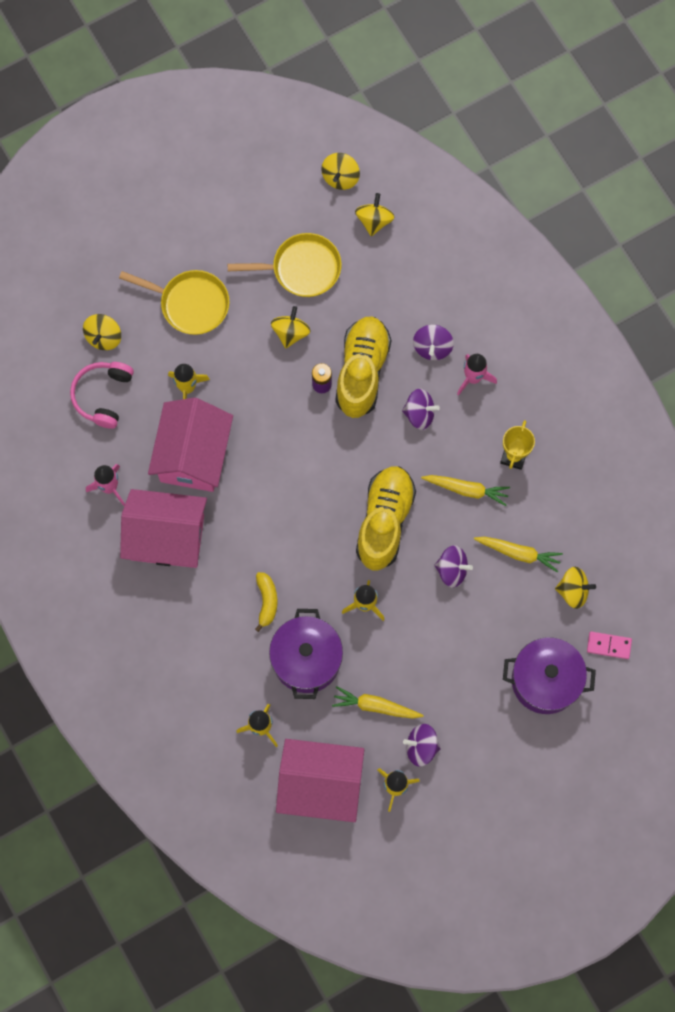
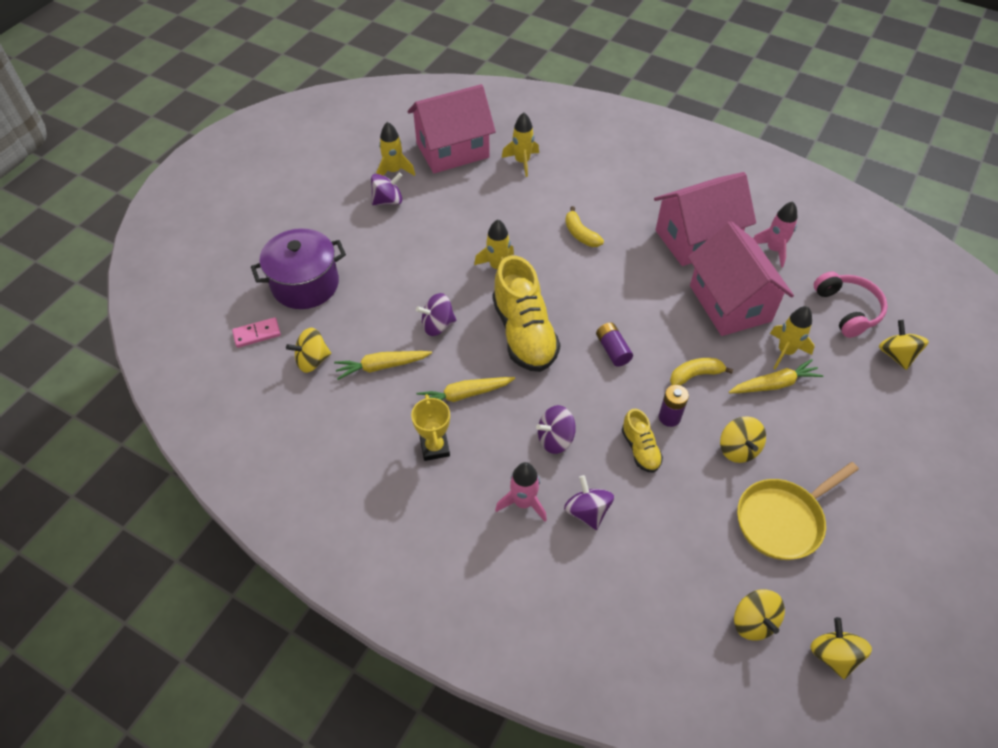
camera: 150 degrees right, 20 degrees down
(190, 304) = (853, 424): yellow pan -> none
(275, 407) = (695, 375): none -> yellow banana
(306, 659) = (519, 213): purple pot -> none
(323, 465) = (612, 350): none -> purple battery
(362, 372) = (640, 449): yellow shoe -> yellow shoe, size x0.50
(375, 706) = (442, 209): yellow carrot -> yellow carrot (774, 384)

